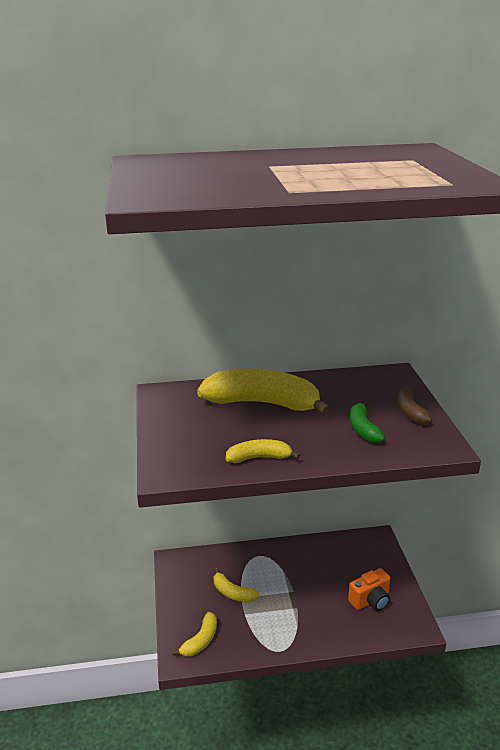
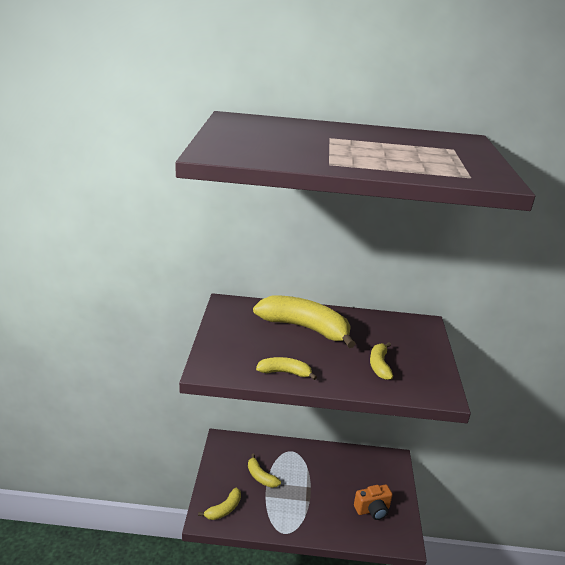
camera: 10 degrees right, 0 degrees up
(363, 429) = (379, 365): green banana -> yellow banana
(410, 411) = (425, 359): brown banana -> none

